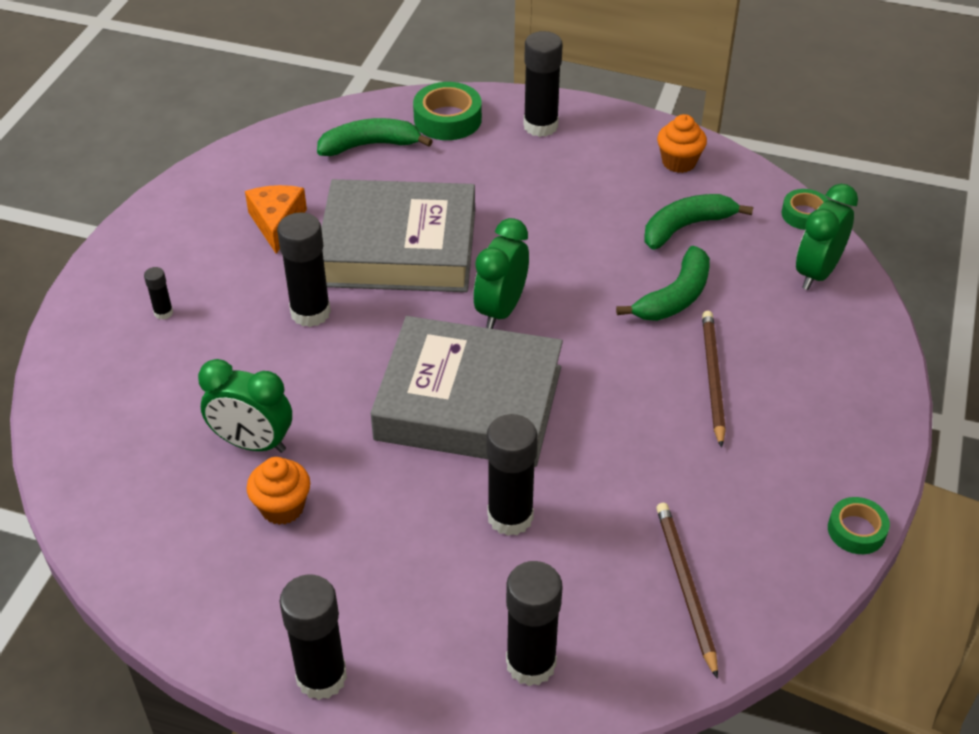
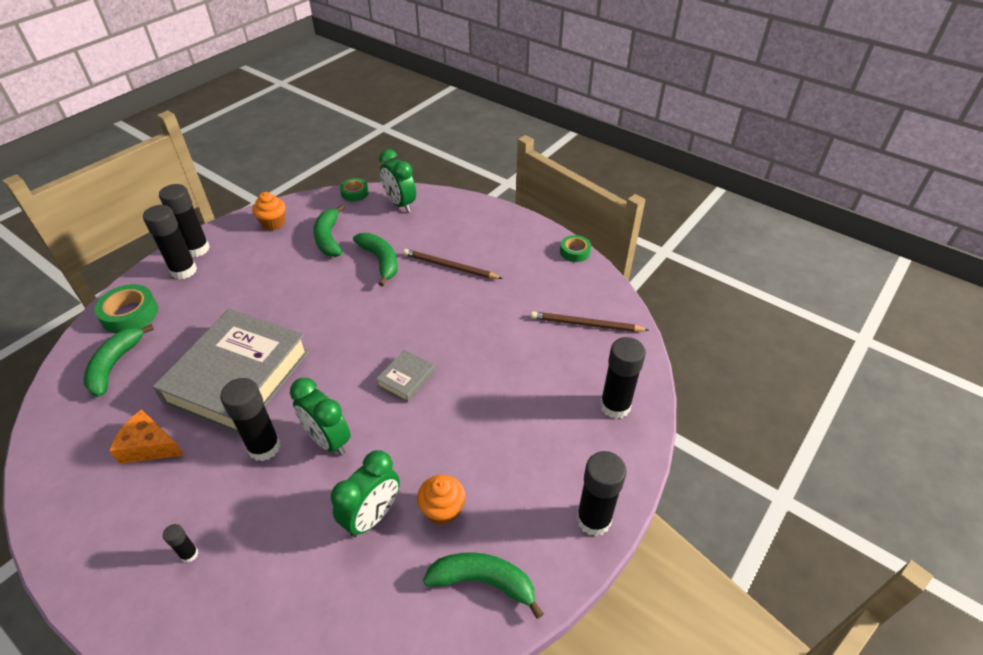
camera: 70 degrees left, 0 degrees up
(199, 578) = (483, 582): none -> green banana
(469, 403) = (406, 378): grey book -> grey book, size x0.41
(501, 310) = (337, 340): green clock -> green clock (328, 440)
(510, 517) = (507, 385): black glue stick -> black glue stick (197, 249)

